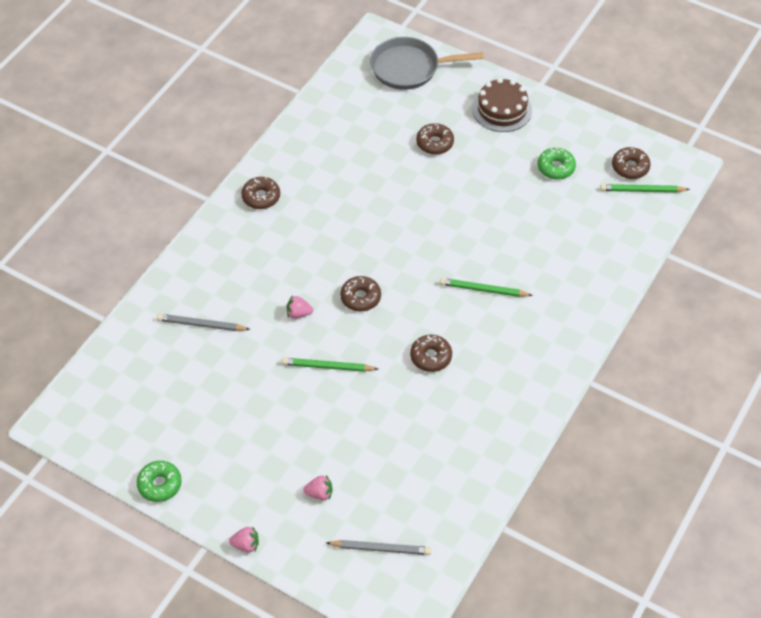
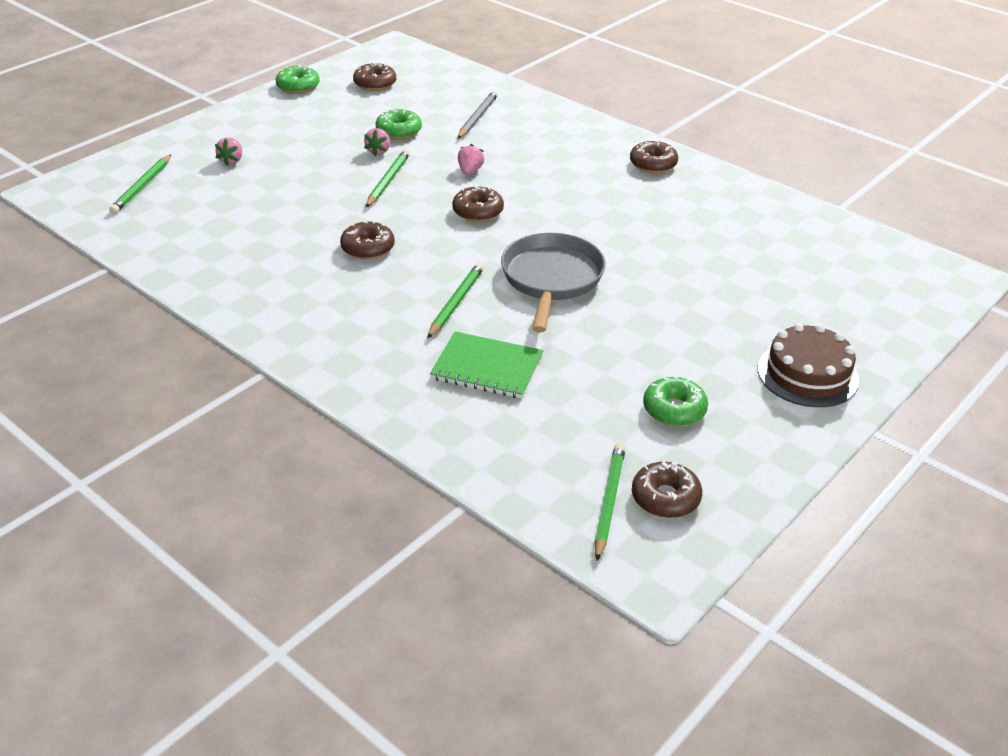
camera: 100 degrees right, 15 degrees down
(238, 378) = (399, 131): none -> green donut
(246, 545) = (203, 120): pink strawberry -> pink strawberry (378, 151)
(381, 548) = (142, 187): grey pencil -> green pencil
(409, 68) = (894, 298): grey pan -> grey pan (551, 279)
(435, 143) = (736, 300): brown donut -> brown donut (375, 84)
(548, 261) = (487, 368): none -> green notebook

